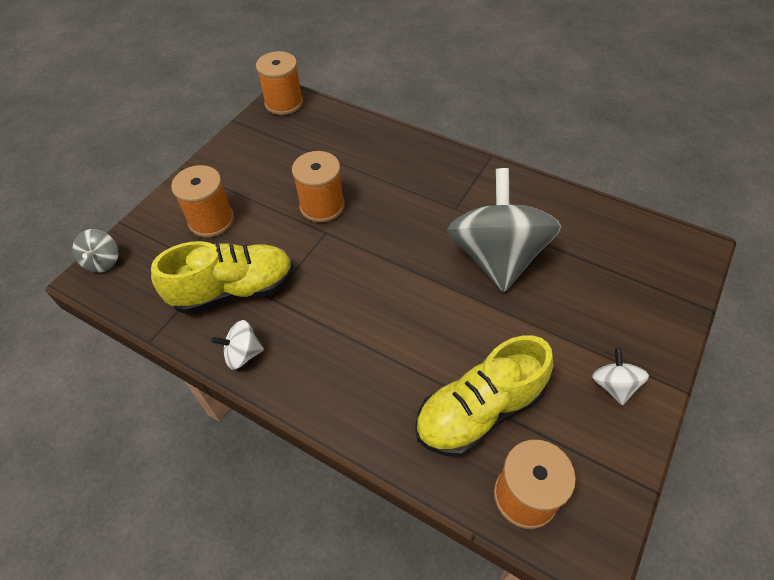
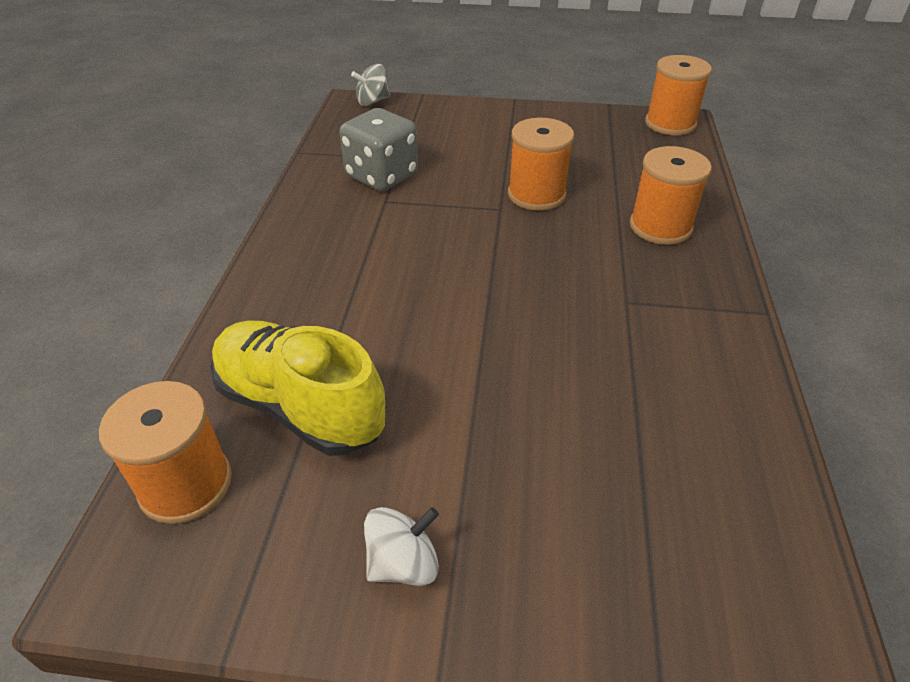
camera: 65 degrees right, 10 degrees down
(211, 220) = (460, 136): orange spool -> orange spool (660, 227)
(234, 290) = (381, 176): yellow shoe -> grey dice
(243, 354) = (307, 205): white spinning top -> none
(497, 257) = (568, 364): grey spinning top -> none

